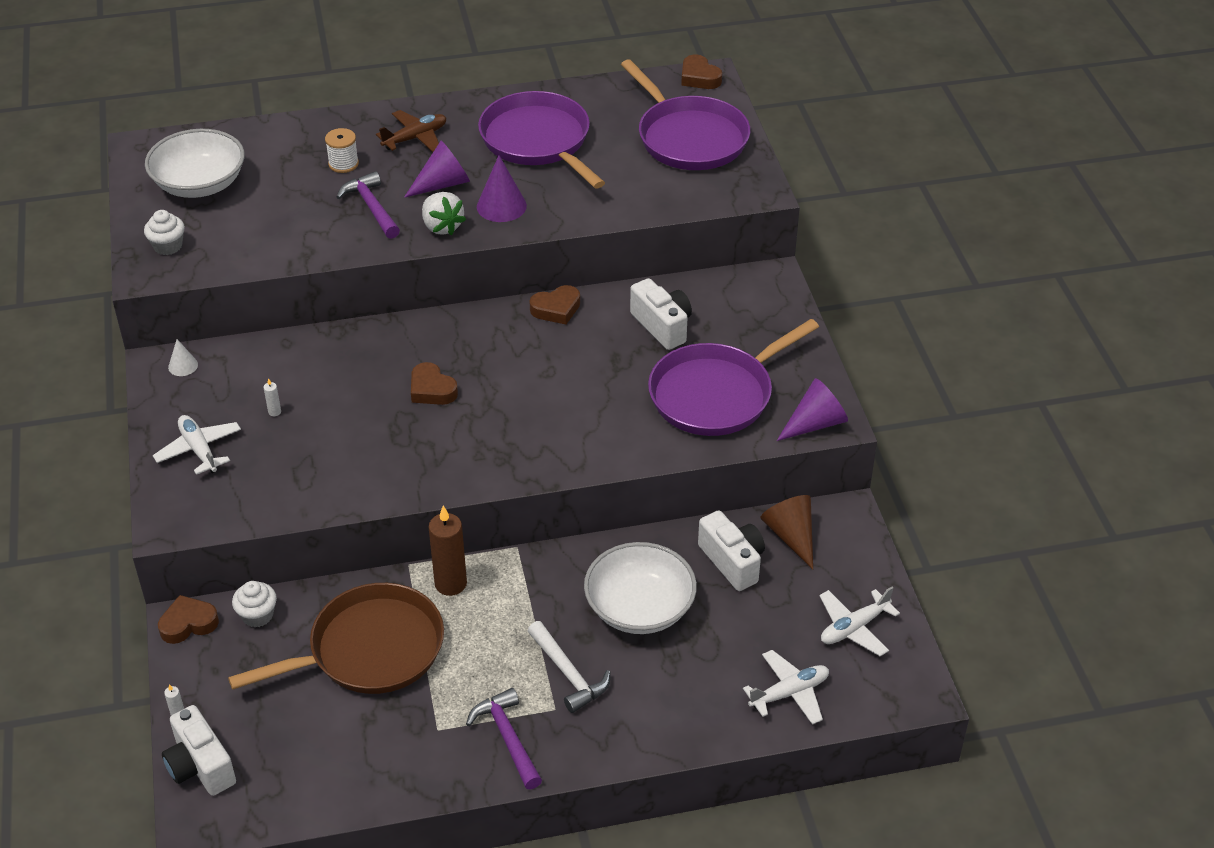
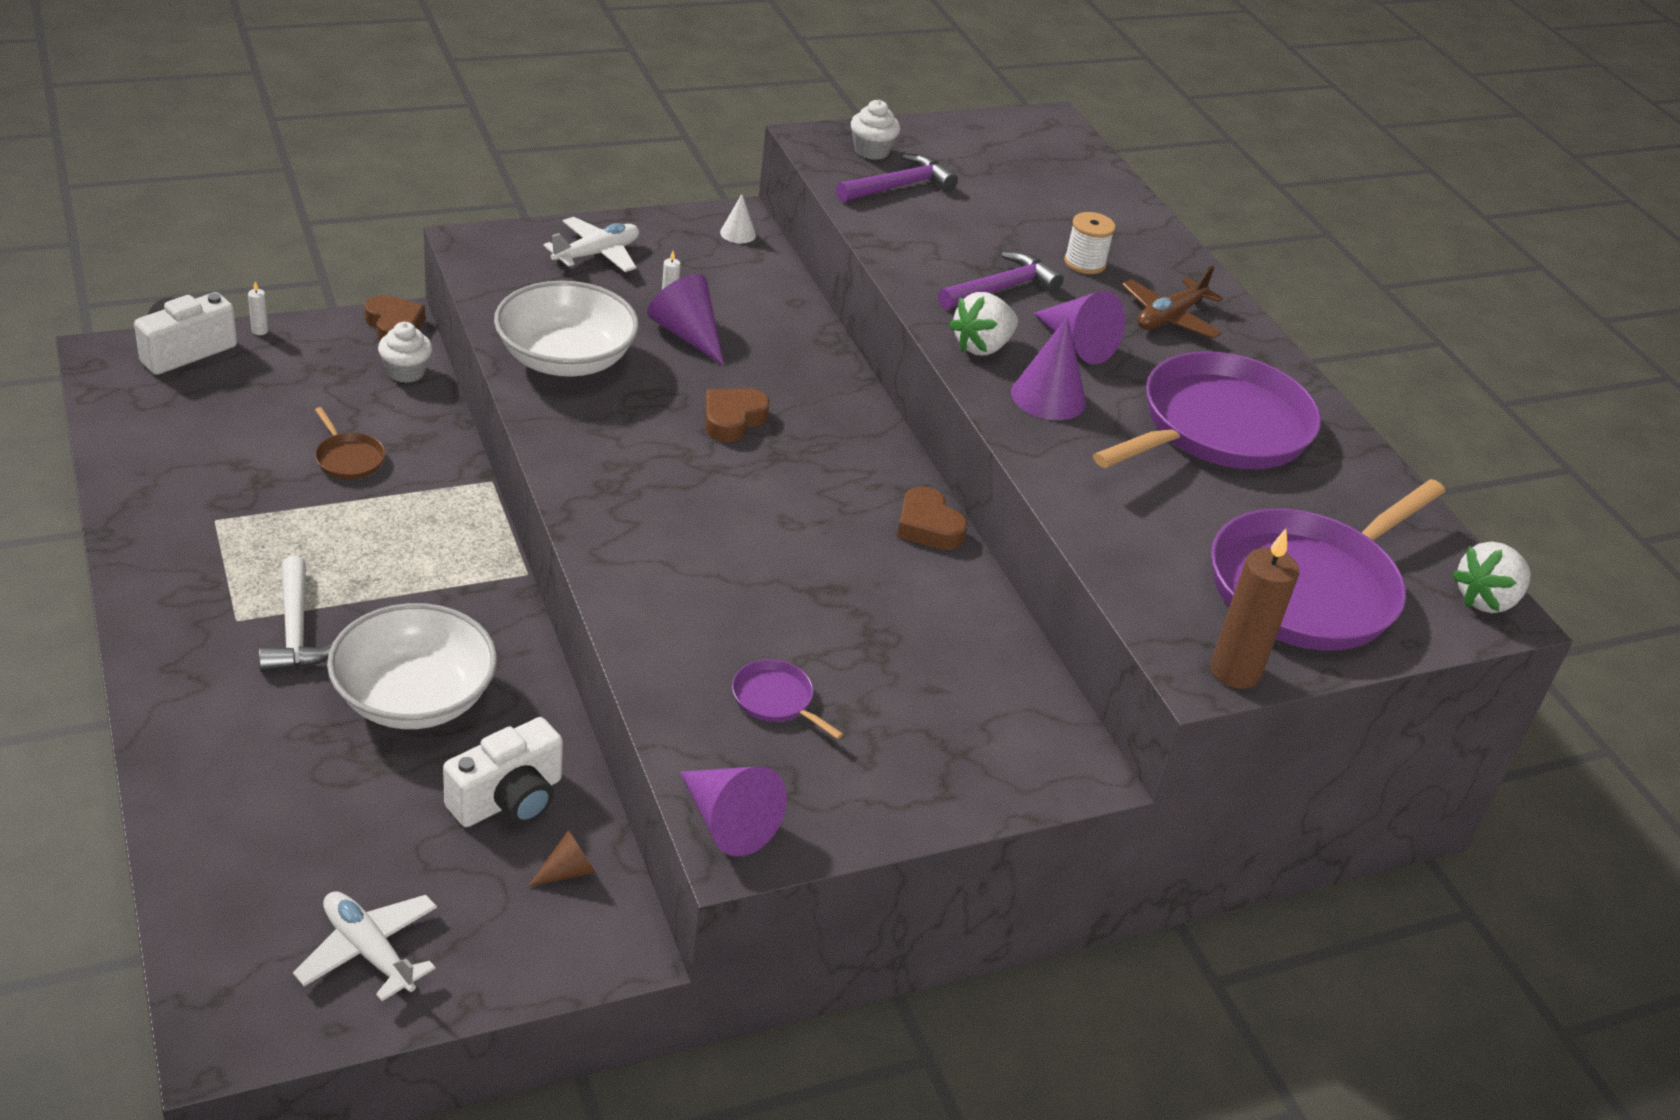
camera: 75 degrees right, 5 degrees down
(200, 184) = (997, 164): white bowl -> white bowl (565, 359)
(322, 405) = (687, 334): none -> purple cone
(370, 649) = (348, 458): brown pan -> brown pan, size x0.41
(415, 138) = (1169, 318): brown plane -> brown plane turned 90 degrees clockwise
(450, 584) = (458, 518): brown candle -> brown candle (1235, 671)
(507, 738) = (193, 579): purple hammer -> purple hammer (899, 186)
(569, 674) = (296, 631): white hammer -> white hammer turned 60 degrees counterclockwise
(662, 326) = (921, 638): white camera -> none
(699, 77) = (1486, 600): brown heart -> white strawberry
(715, 394) = (775, 699): purple pan -> purple pan, size x0.41
(789, 693) = (239, 867): white plane -> none
(791, 536) = (567, 871): brown cone -> brown cone, size x0.56

